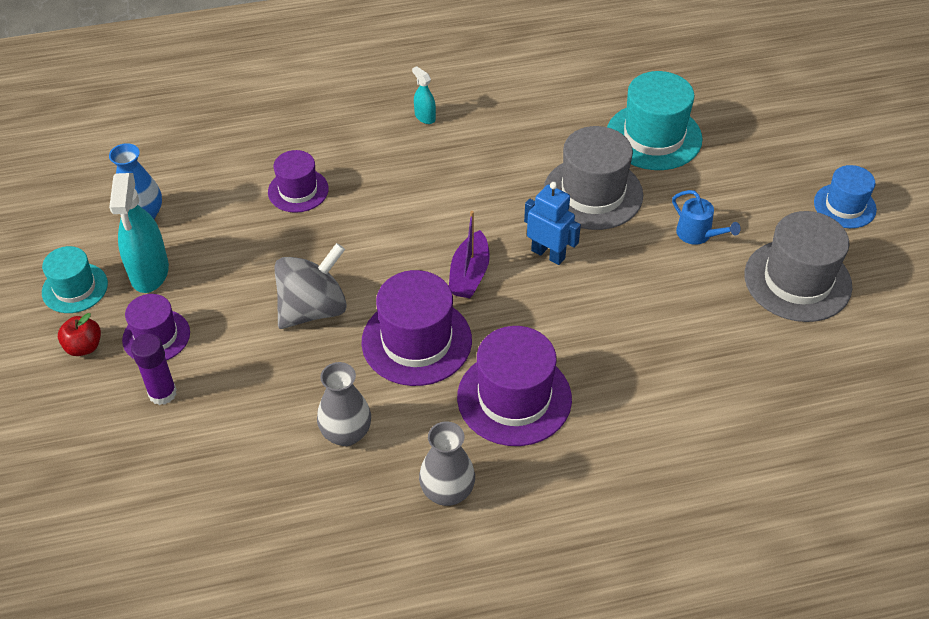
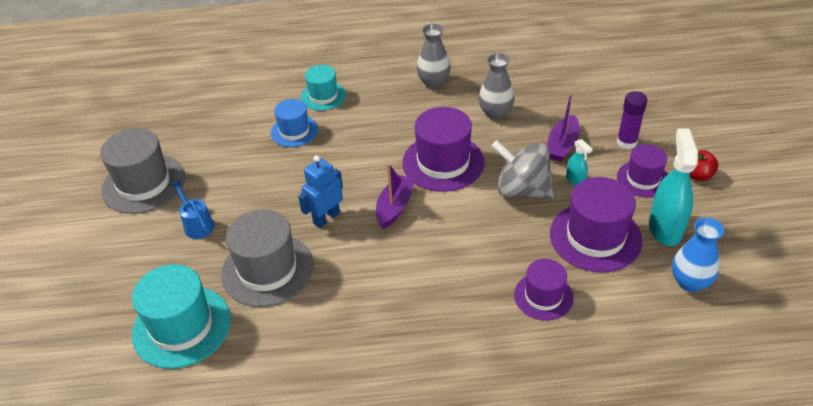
camera: 170 degrees left, 5 degrees down
(75, 288) = (725, 220): turquoise hat -> turquoise hat (323, 96)
(253, 381) = (562, 145): none -> purple boat
(313, 309) = (522, 190): grey spinning top -> grey spinning top turned 60 degrees clockwise
(425, 117) = (409, 375): turquoise spray bottle -> turquoise spray bottle (575, 180)
(514, 398) = (381, 125): purple hat -> purple hat (595, 237)
(548, 254) = (326, 218): blue robot -> blue robot turned 90 degrees clockwise
(844, 206) = (60, 240): blue hat -> blue hat (294, 131)

